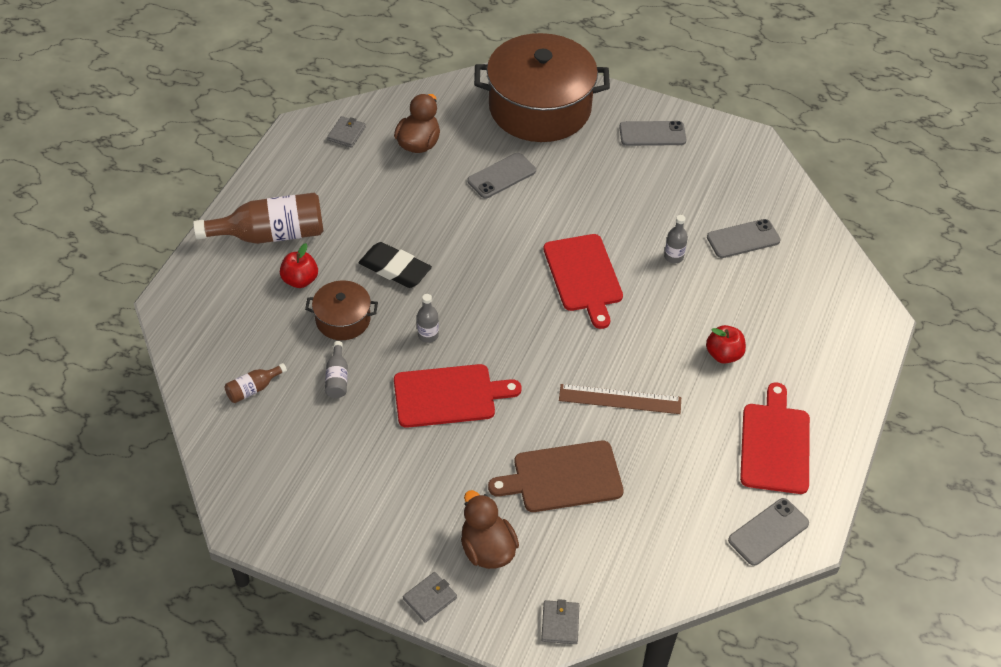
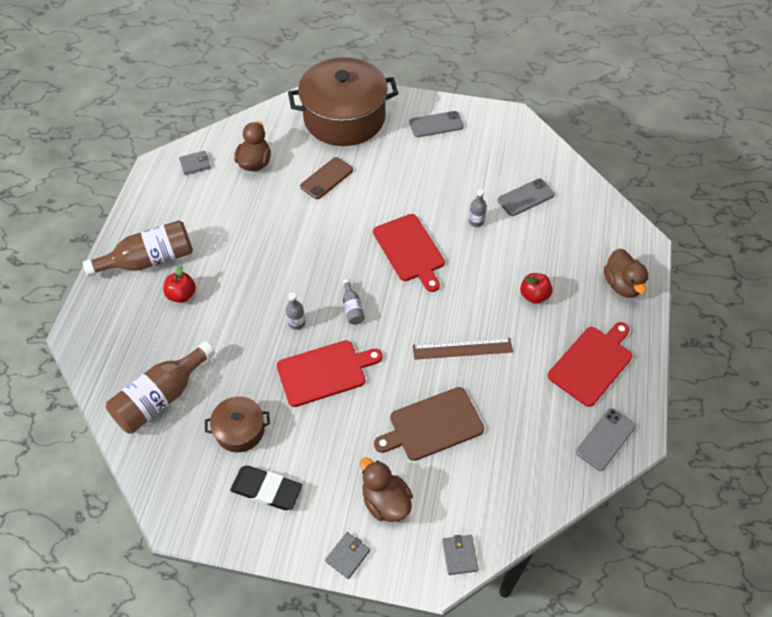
camera: 10 degrees left, 5 degrees up
(253, 389) = (161, 397): brown bottle -> brown bottle, size x2.17
(337, 378) = (230, 374): grey bottle -> grey bottle (352, 308)
(343, 319) = (224, 322): brown pot -> brown pot (240, 430)
(346, 133) = (195, 164): grey wallet -> grey wallet turned 60 degrees clockwise
(395, 269) = (258, 271): black eraser -> black eraser (266, 489)
(501, 176) = (327, 178): grey phone -> brown phone
(775, 444) = (592, 363): red cutting board -> red cutting board turned 45 degrees clockwise
(837, 361) = (622, 285): none -> brown duck

